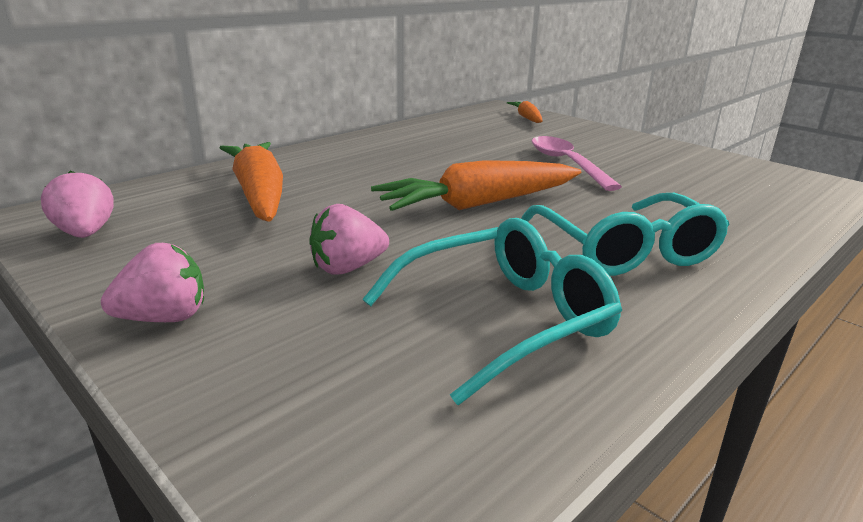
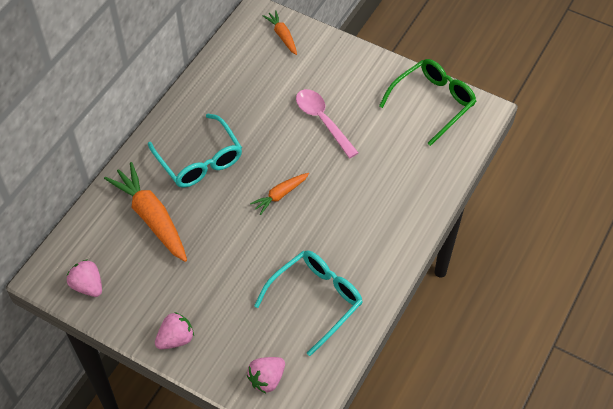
camera: 15 degrees left, 30 degrees up
(348, 268) = (235, 280): pink strawberry -> pink strawberry (267, 379)
(478, 204) = (280, 195): orange carrot -> orange carrot, size x0.53
(625, 250) = (363, 226): turquoise glasses -> turquoise glasses (199, 160)
(743, 171) = (432, 103): none -> green glasses

